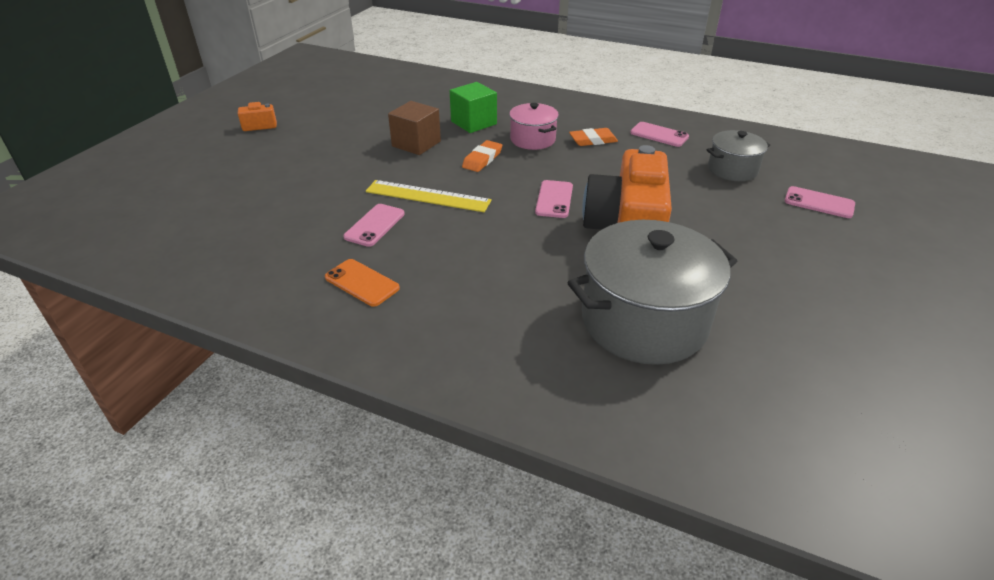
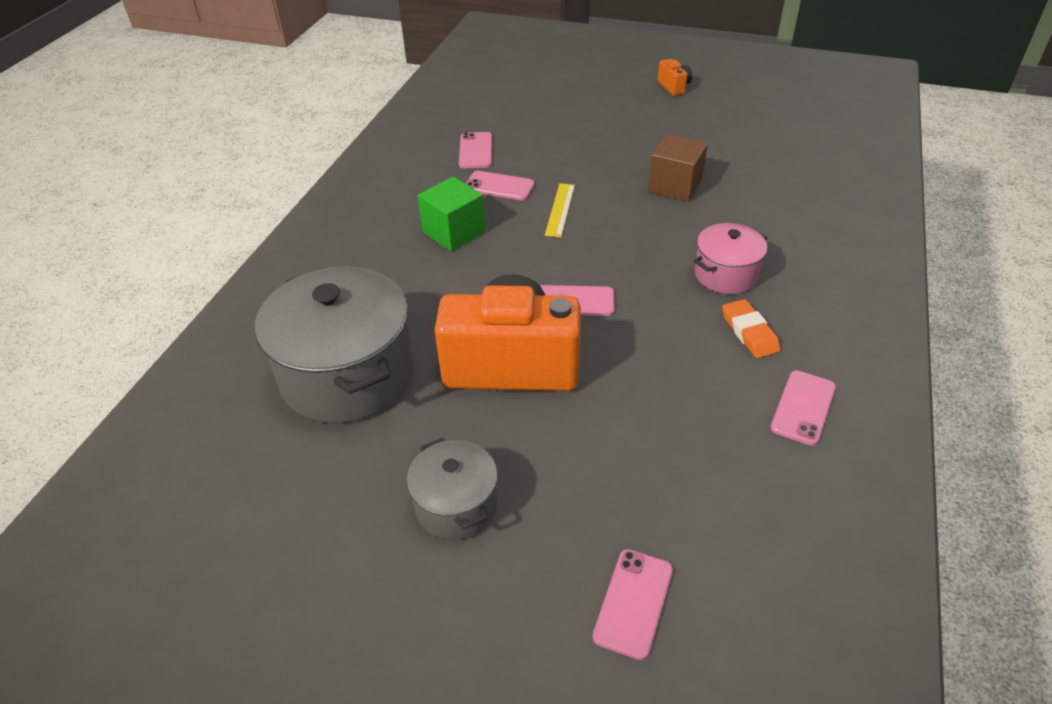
camera: 85 degrees right, 5 degrees up
(299, 236) = (475, 151): none -> pink phone
(362, 283) = (409, 195): orange phone -> none
(427, 196) = (560, 209): yellow ruler -> yellow ruler, size x0.65
(473, 123) = (752, 221): green cube -> green cube (454, 232)
(482, 159) = (655, 238): orange eraser -> none
(732, 170) = (713, 494): grey pot -> grey pot (456, 506)

